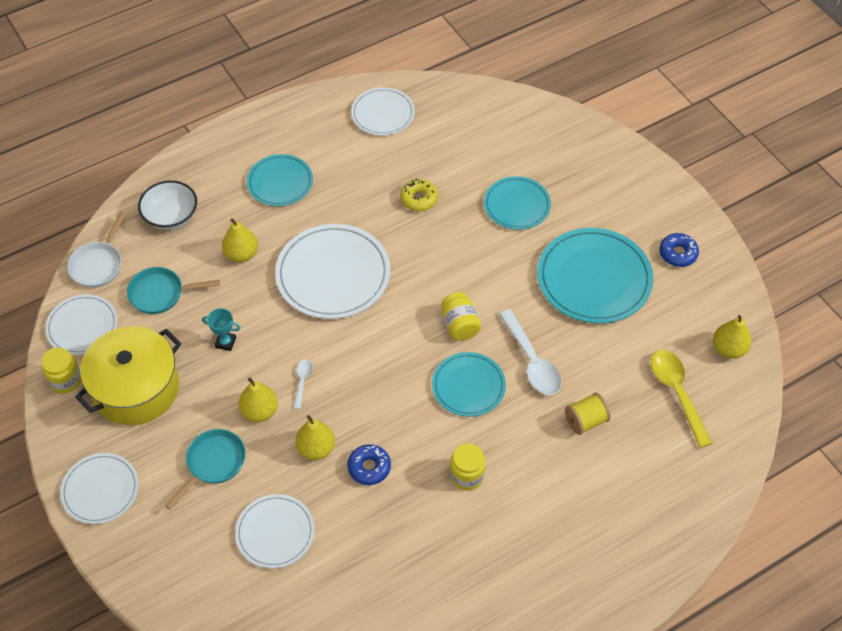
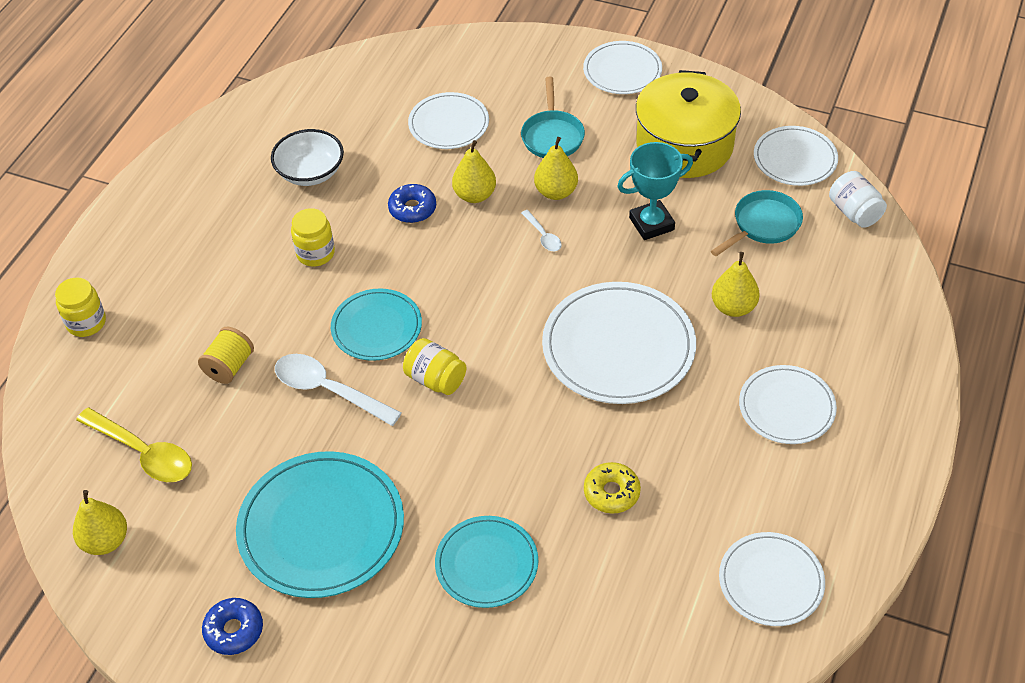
camera: 145 degrees right, 5 degrees down
(65, 380) = (751, 116): yellow jar -> yellow jar (86, 322)
(98, 264) = (854, 212): white pan -> white jar
(171, 216) = (851, 298): white bowl -> white bowl (310, 172)
(225, 342) = (651, 224): turquoise trophy -> turquoise trophy, size x1.69
(280, 182) = (786, 407): turquoise plate -> white plate

